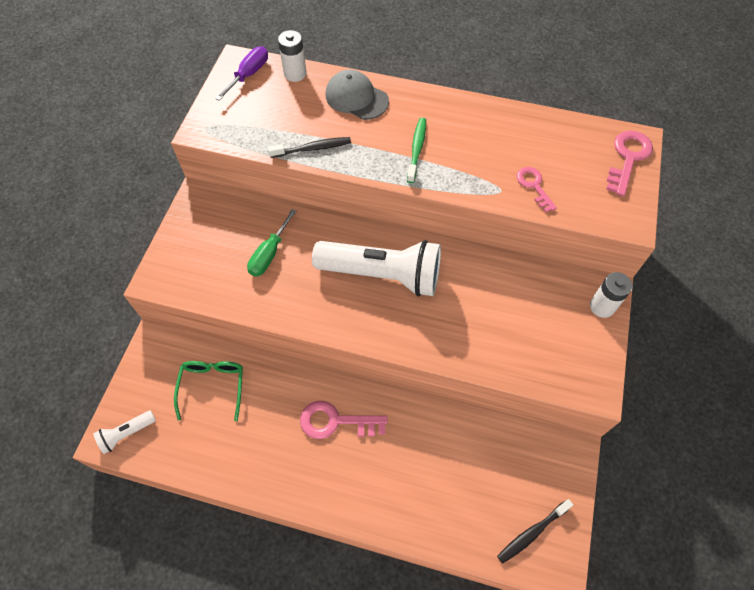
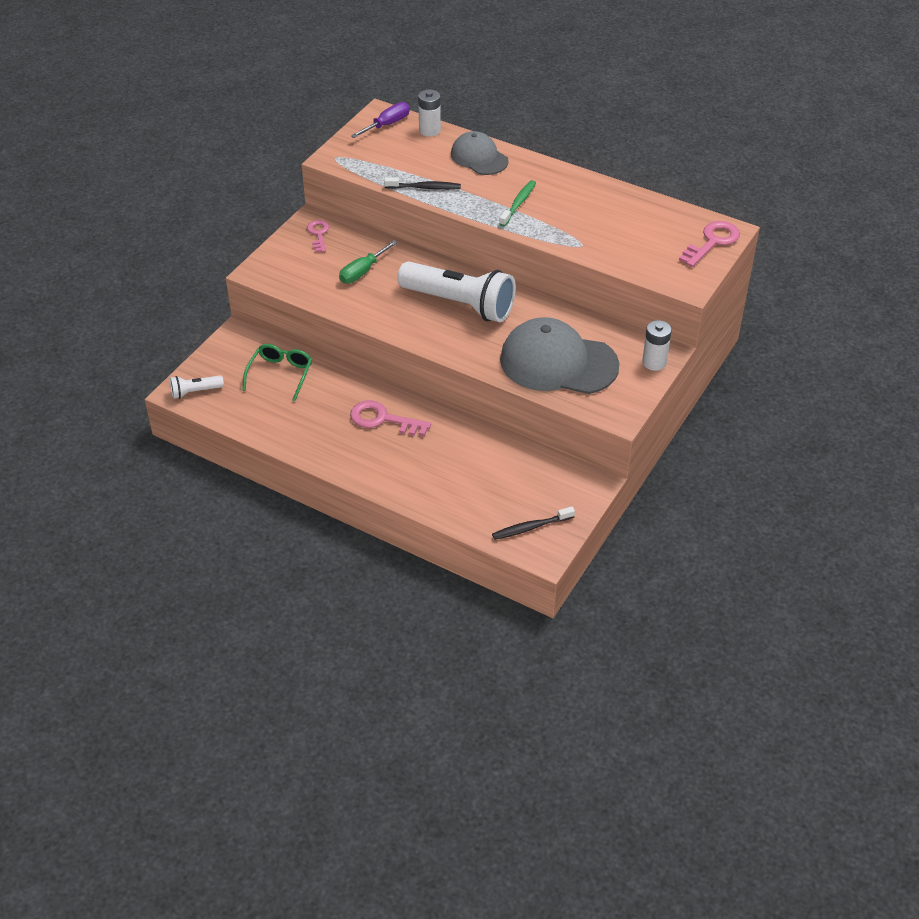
camera: 15 degrees right, 15 degrees down
(508, 330) = (558, 362): none -> grey cap
(534, 186) = (613, 247): pink key -> pink key (318, 234)

